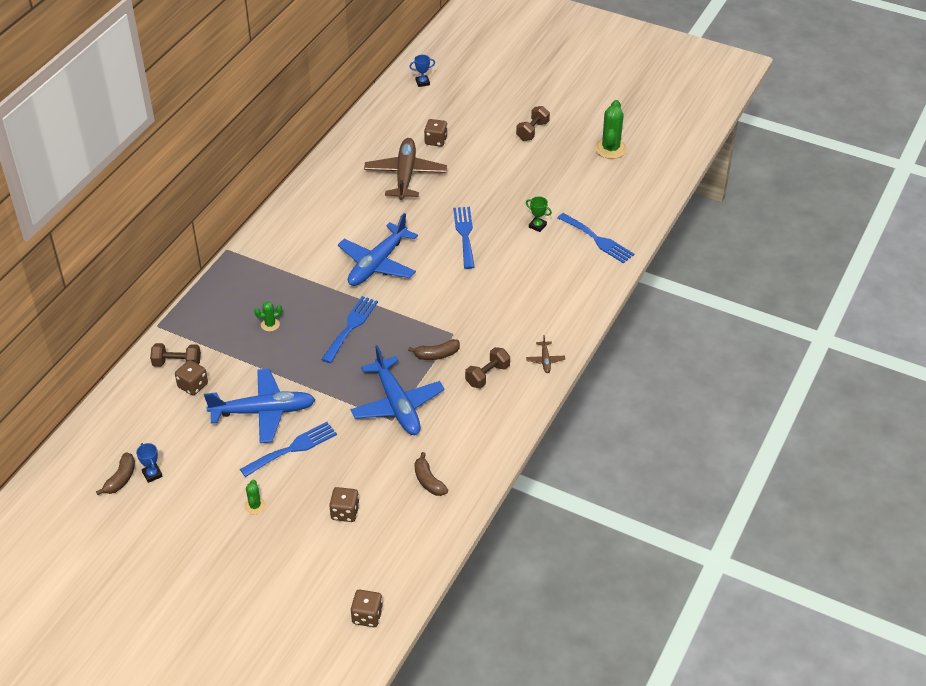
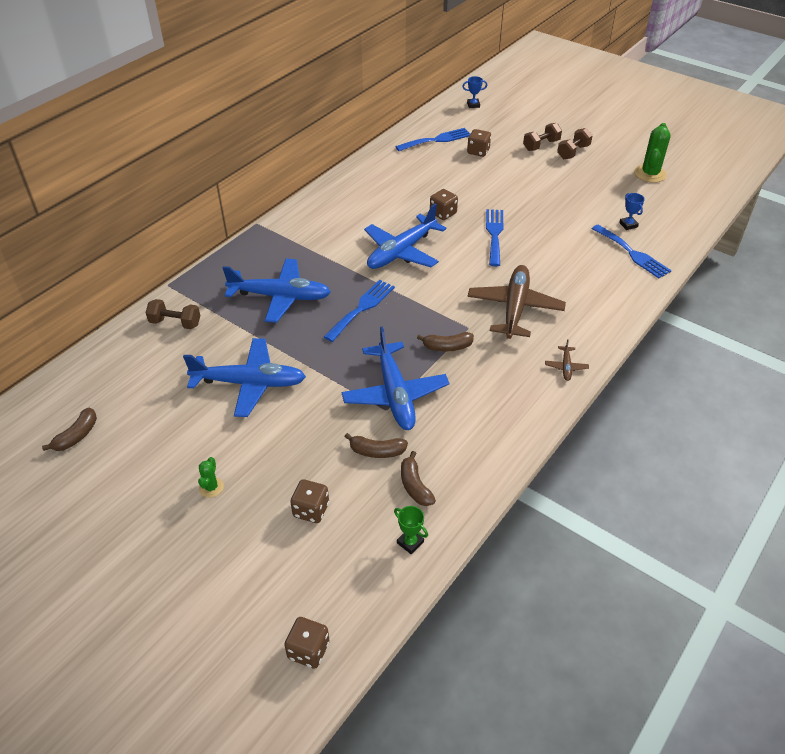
camera: 10 degrees right, 0 degrees up
(152, 474) = (111, 435): blue trophy -> blue trophy (628, 225)
(193, 386) = (184, 347): brown dice -> brown dice (443, 213)
(270, 324) = (280, 296): green cactus -> blue plane
(292, 448) = (270, 427): blue fork -> blue fork (436, 140)
(391, 457) = (377, 451): none -> brown banana
(405, 175) = (444, 177): brown plane -> brown plane (514, 308)
(487, 375) = (499, 375): brown dumbbell -> brown dumbbell (541, 145)
(537, 226) = (570, 234): green trophy -> green trophy (410, 542)

